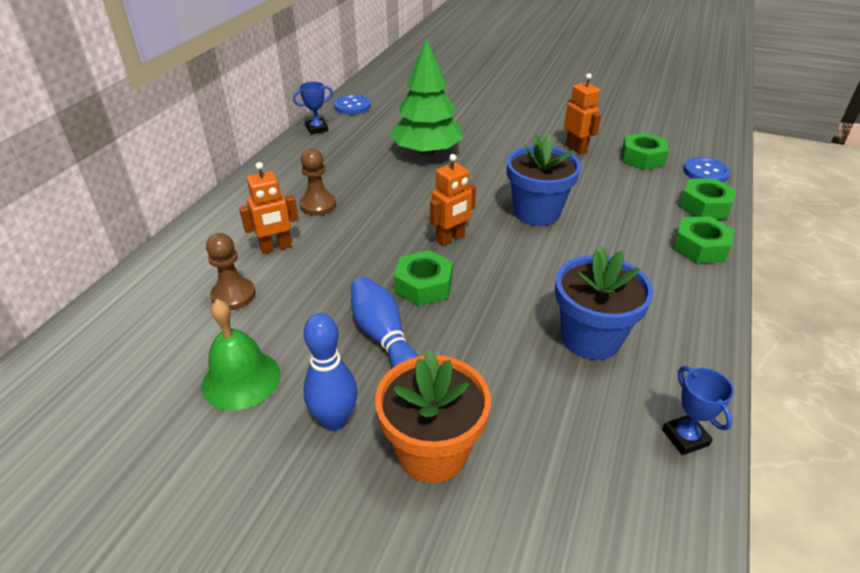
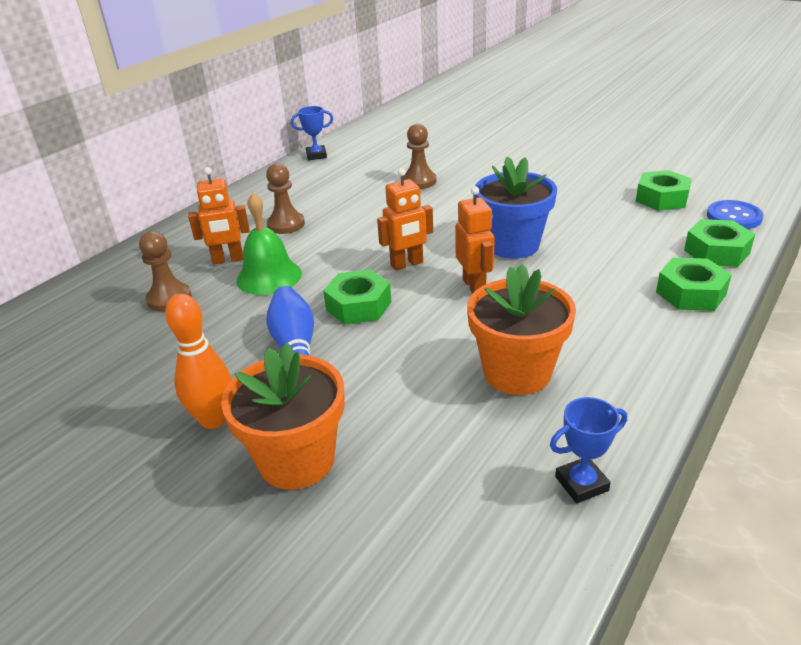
camera: 15 degrees right, 5 degrees down
(241, 379) = (143, 373): green bell -> green bell (269, 276)
(335, 420) = (214, 419): blue bowling pin -> orange bowling pin
(352, 106) = (361, 136): blue button -> none
(427, 152) = (419, 181): green tree -> brown pawn
(576, 148) = (587, 185): orange robot -> orange robot (474, 286)
(591, 338) = (517, 372): blue flower pot -> orange flower pot
(685, 437) = (581, 484): blue trophy -> blue trophy turned 75 degrees clockwise

